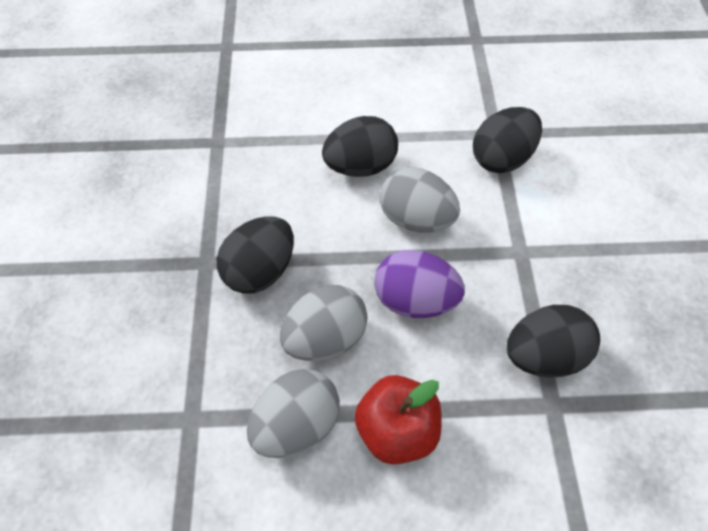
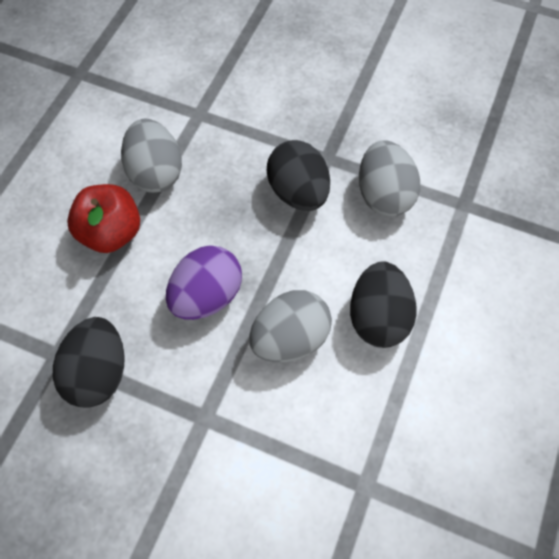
camera: 115 degrees right, 5 degrees up
(325, 338) = (211, 215): grey egg -> grey egg (384, 195)
(501, 158) = (326, 469): black egg -> none

